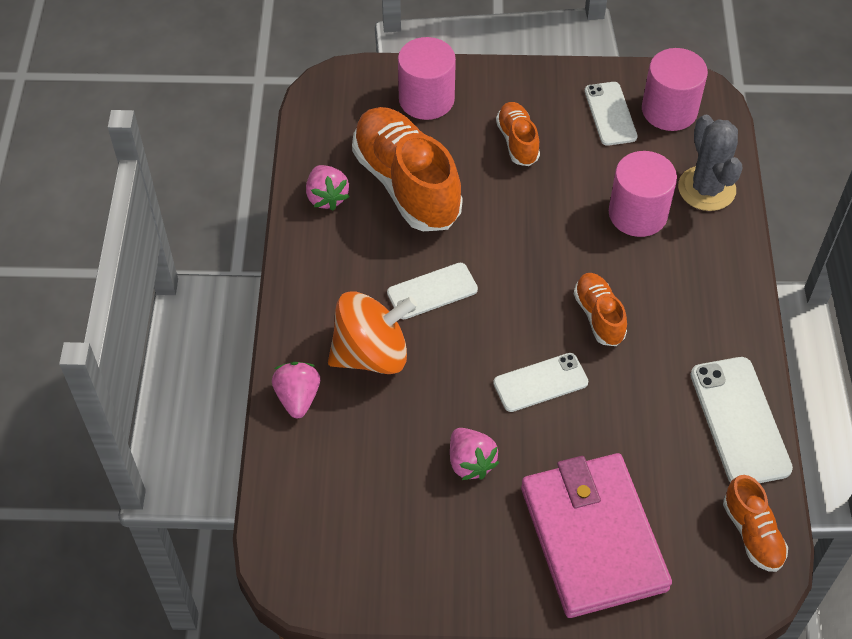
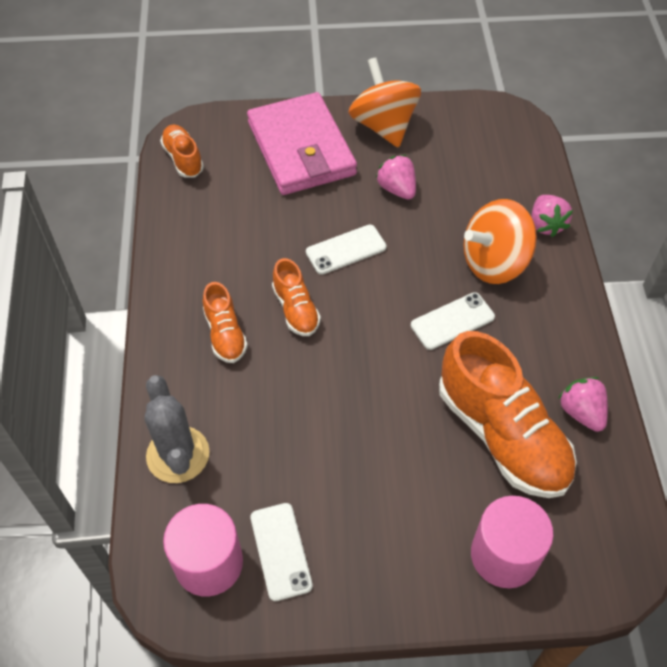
camera: 175 degrees right, 0 degrees up
(476, 570) = (383, 126): none -> orange spinning top
(517, 141) = (388, 501): orange shoe -> orange shoe (225, 334)
(637, 214) = (254, 418): pink cylinder -> none
(739, 421) = (180, 232): white phone -> none

